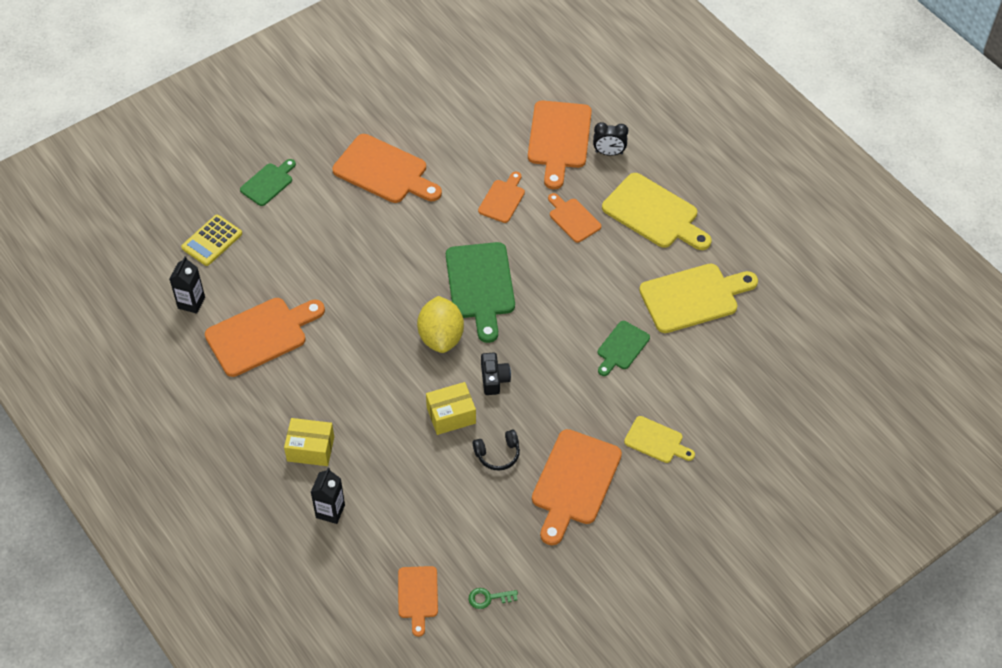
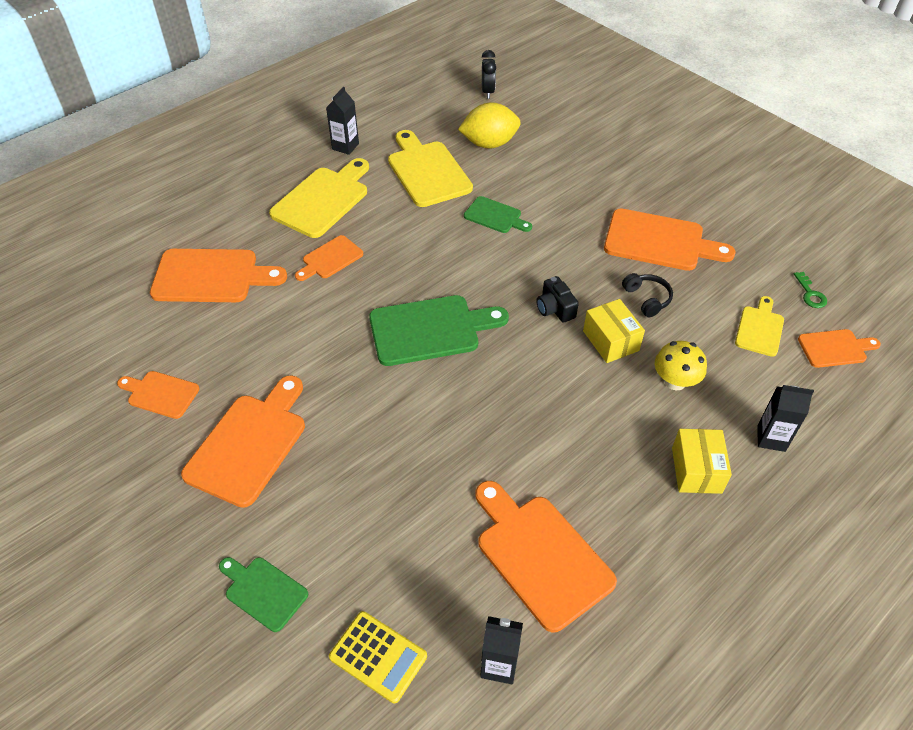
camera: 95 degrees left, 5 degrees down
(399, 454) = (675, 381): none -> yellow mushroom
(441, 337) = (508, 359): yellow lemon -> yellow lemon (489, 144)
(494, 379) = (555, 309): black camera -> black camera turned 105 degrees counterclockwise
(502, 199) = (301, 319): orange cutting board -> orange cutting board (160, 394)
(609, 153) = (236, 235): black clock -> black clock (488, 92)
(656, 441) = (596, 190): yellow cutting board -> yellow cutting board (760, 329)
(735, 232) = (345, 146): none -> black carton

